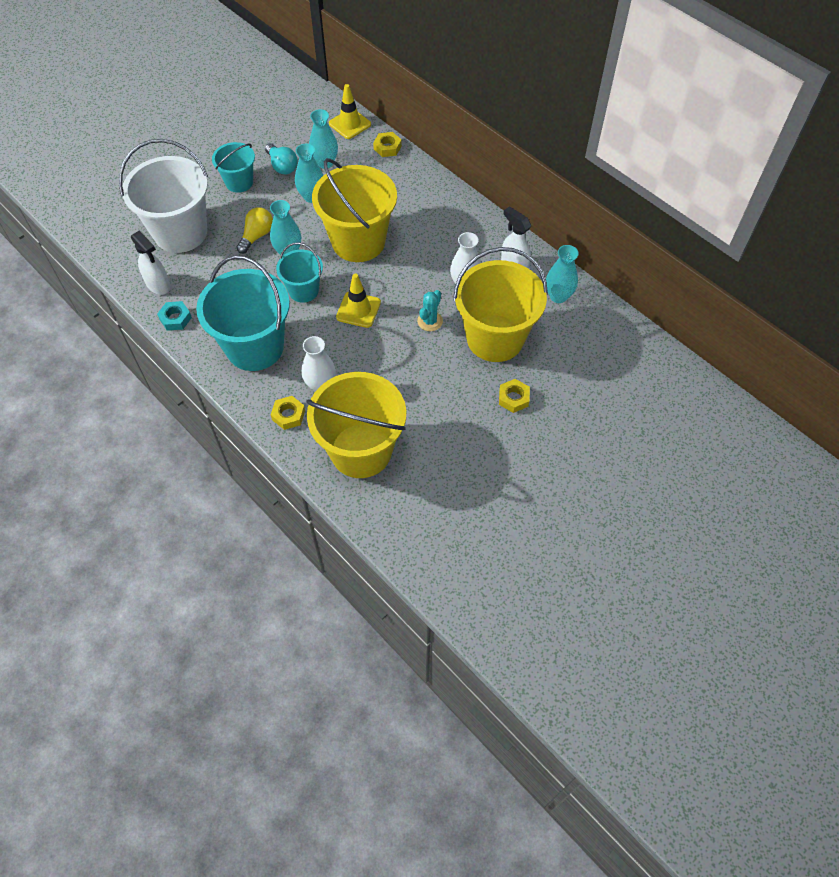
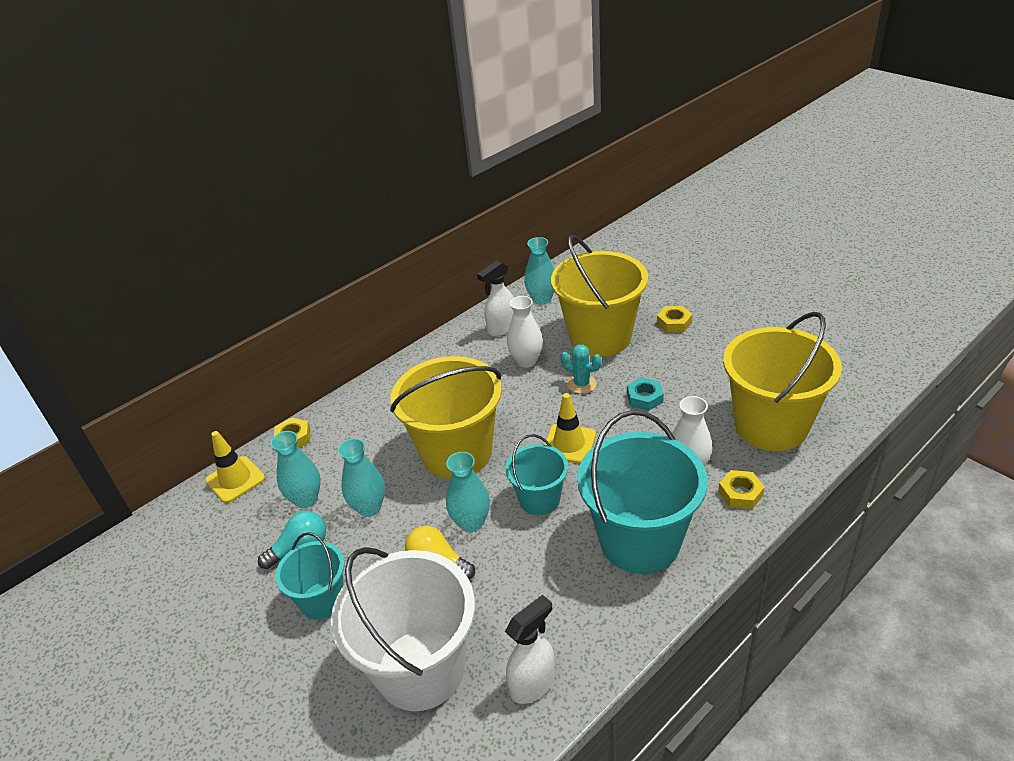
camera: 85 degrees left, 20 degrees down
(175, 318) = (599, 647): turquoise nut -> turquoise nut (644, 398)

